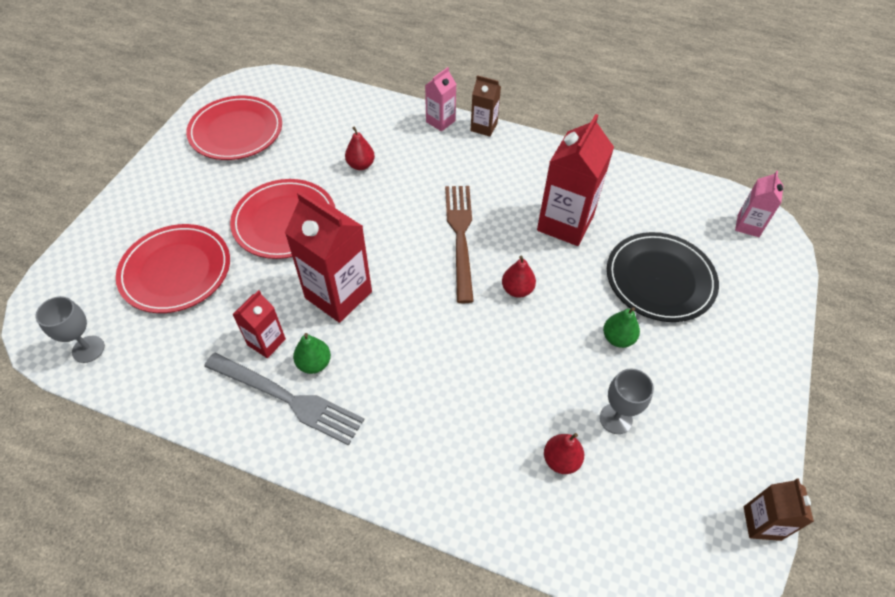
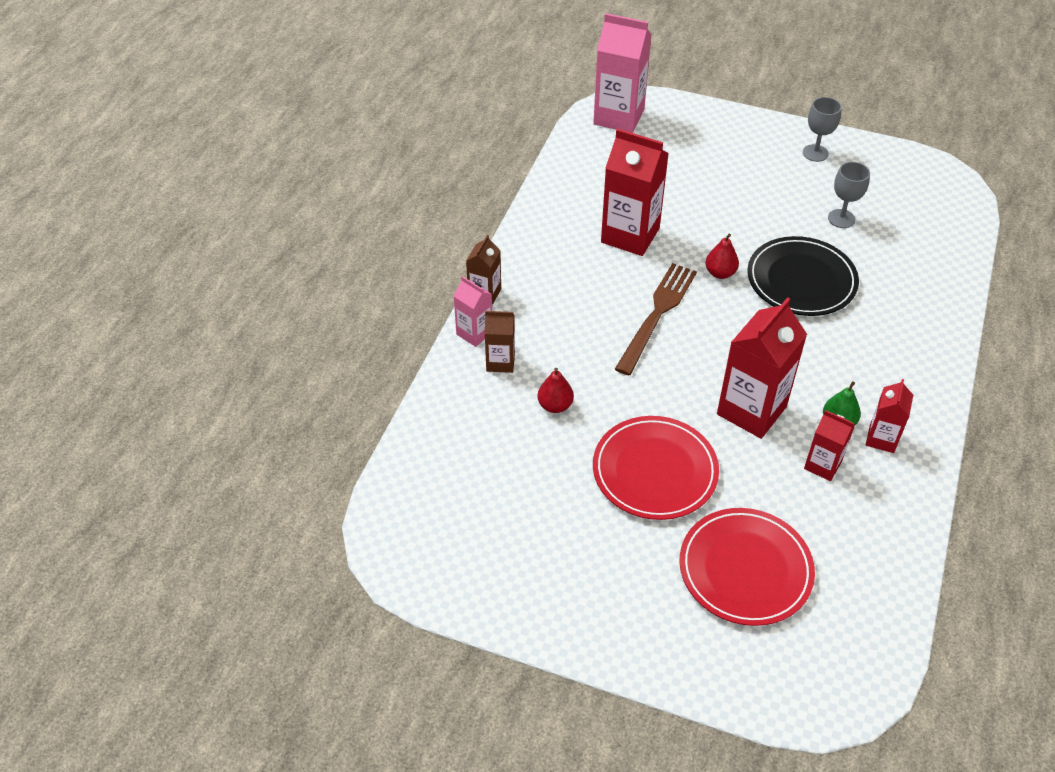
camera: 90 degrees left, 5 degrees down
(88, 349) = (870, 633): grey goblet -> grey goblet (815, 153)
(236, 131) = (495, 548): red plate -> none
(288, 399) = (881, 438): grey fork -> red carton
(460, 236) = (657, 314): brown fork -> brown fork turned 120 degrees clockwise
(561, 460) = (887, 252): red pear -> none
(617, 338) = (762, 210): green pear -> none
(660, 279) = (691, 178): black plate -> black plate (801, 280)
(748, 225) = (618, 117): pink carton -> pink carton, size x1.86
(762, 523) = (904, 154): brown carton -> brown carton (500, 362)

